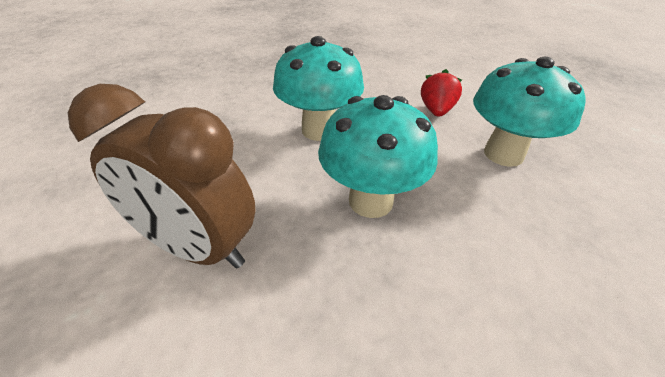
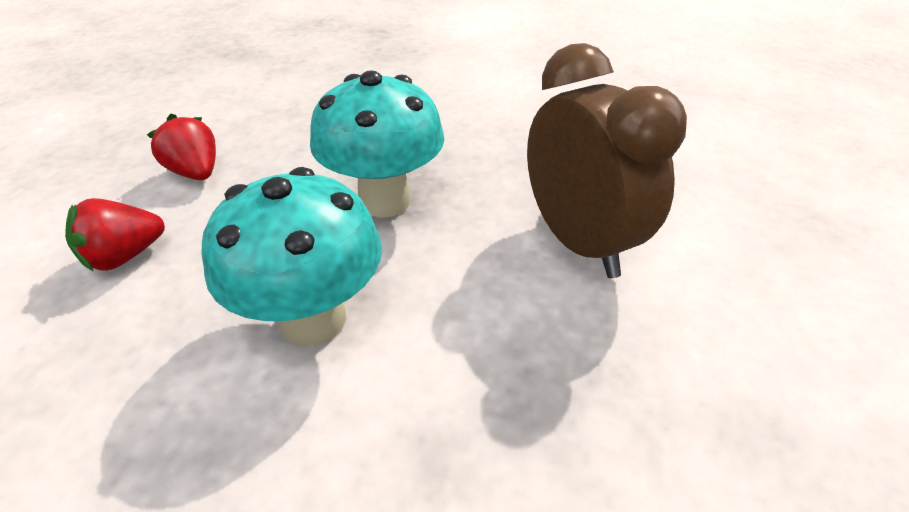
camera: 140 degrees left, 0 degrees up
(503, 154) = (196, 172): turquoise mushroom -> red strawberry

